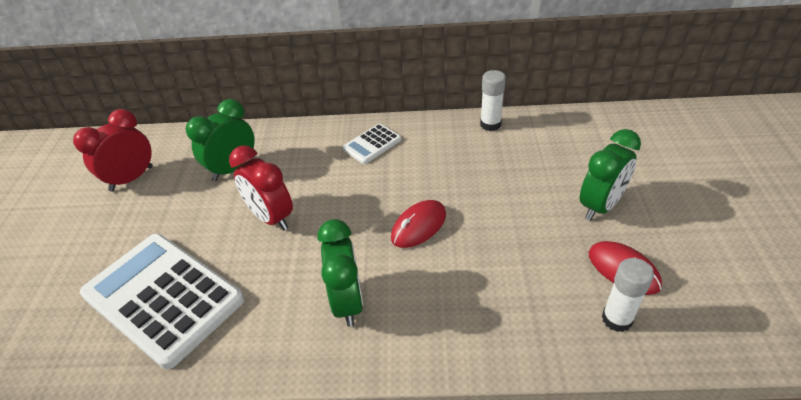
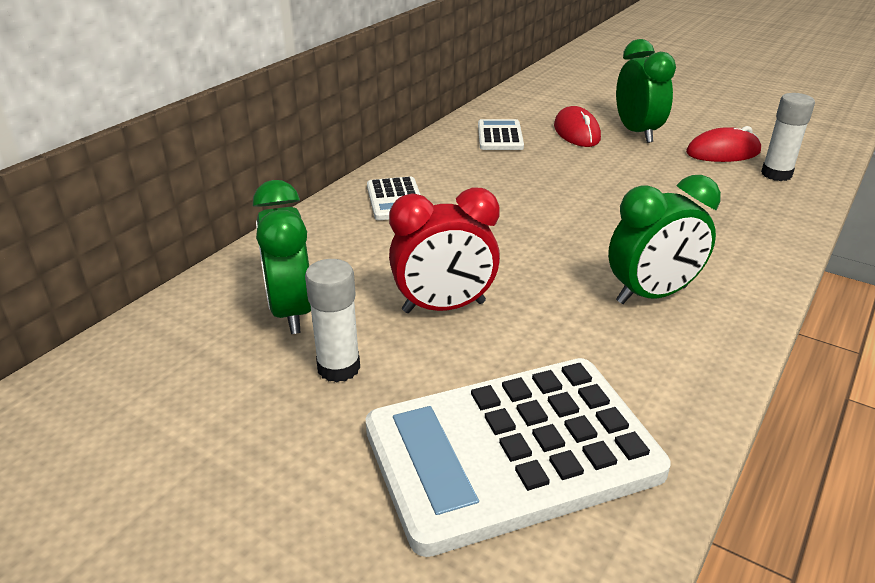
camera: 60 degrees left, 10 degrees down
(131, 178) = (157, 425): red clock -> none
(347, 302) = (652, 295): green clock -> green clock turned 135 degrees clockwise
(418, 226) = (572, 218): red mouse -> red mouse (576, 132)
(490, 124) = (459, 133): white glue stick -> white glue stick (338, 368)
(507, 143) = (500, 136): none -> white calculator

